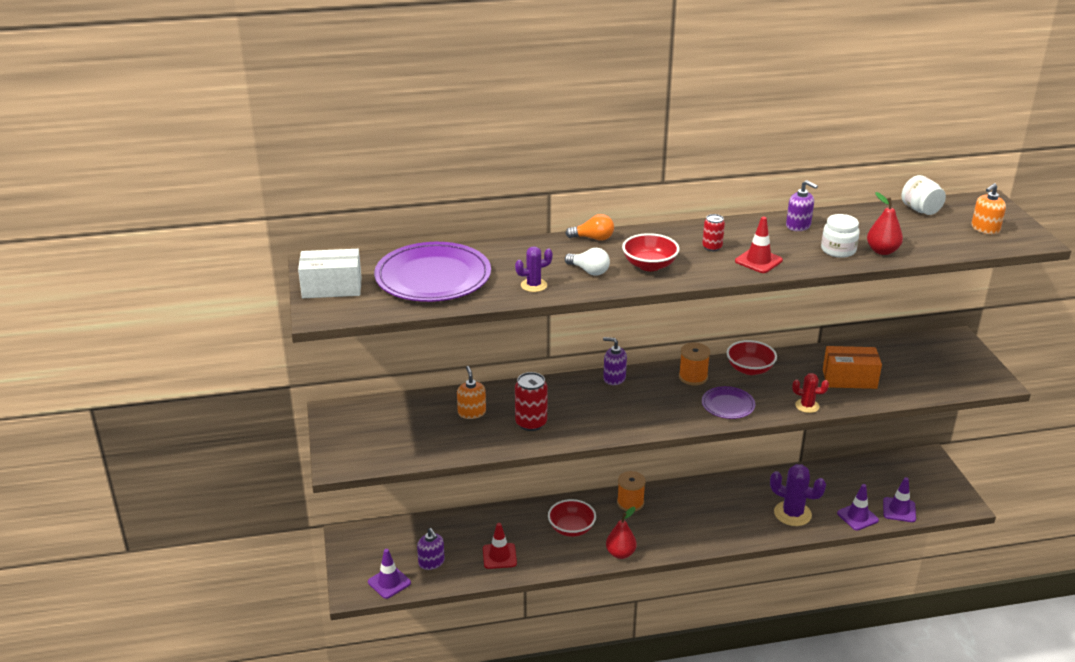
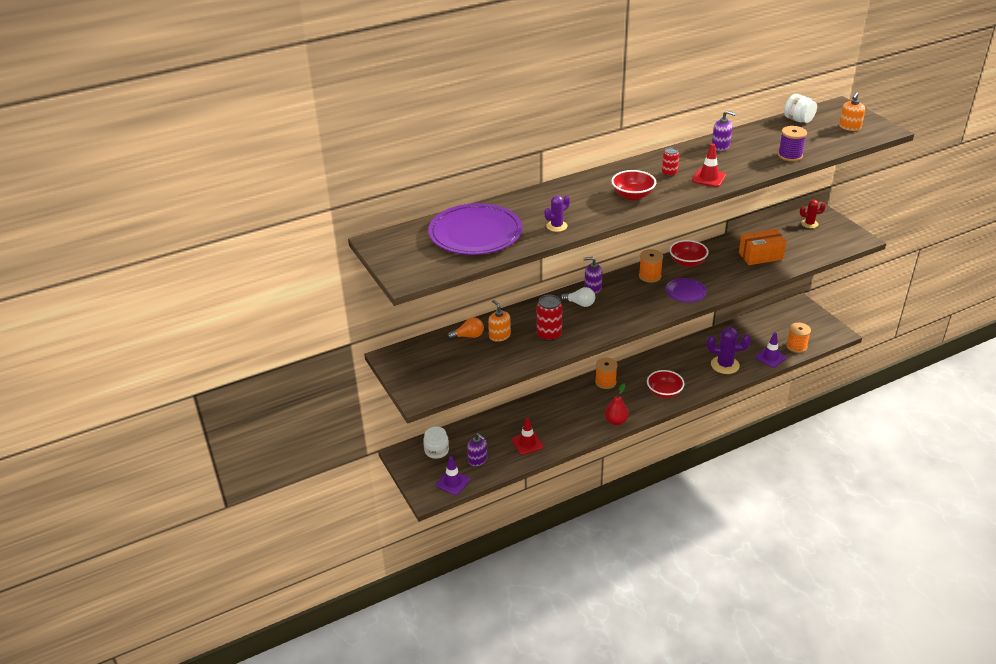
camera: 15 degrees left, 5 degrees up
(332, 288) = (401, 256): white box -> none
(571, 528) = (571, 411): red bowl -> red bowl (664, 392)
(589, 271) = (591, 207): white light bulb -> white light bulb (580, 303)
(593, 238) = (578, 181): orange light bulb -> orange light bulb (468, 336)
(807, 406) = (741, 282): red cactus -> red cactus (809, 224)
(838, 250) = (759, 160): white jar -> white jar (436, 450)
(882, 251) = (790, 156): red pear -> purple spool
(899, 510) = (796, 346): purple traffic cone -> orange spool

